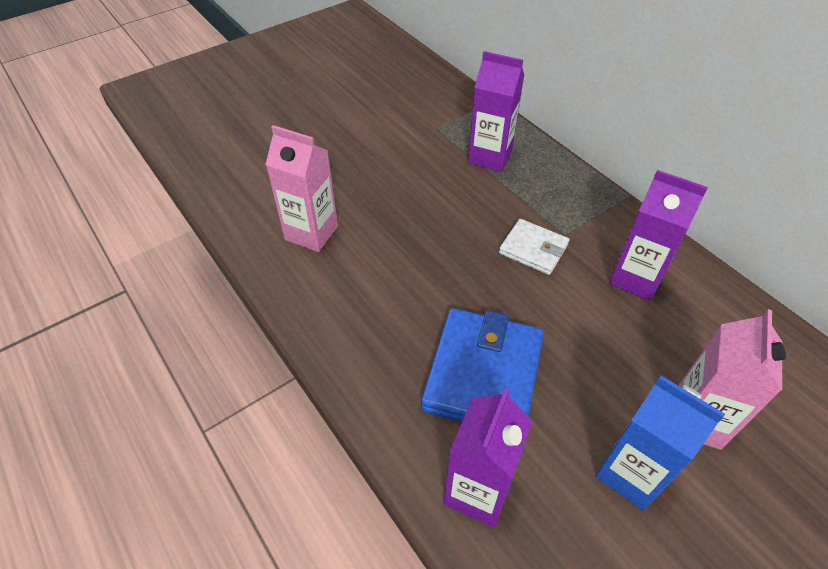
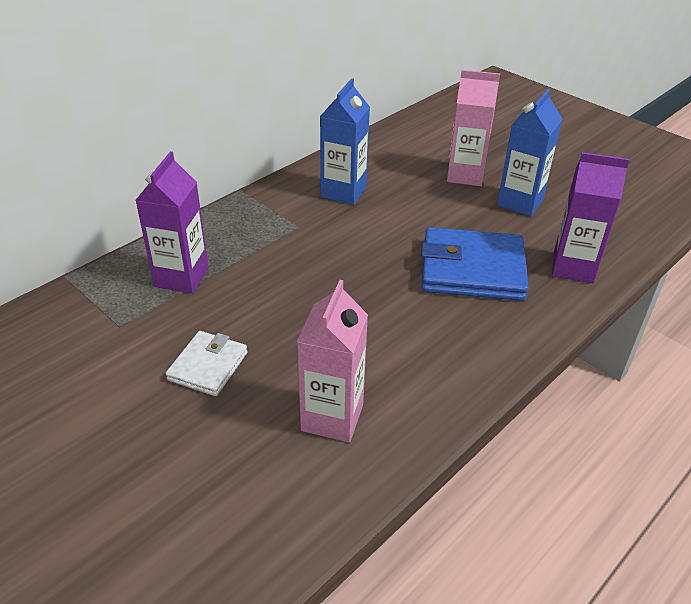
camera: 100 degrees left, 10 degrees down
(533, 249) = (321, 245): white wallet -> white wallet (208, 366)
(635, 278) = (343, 192): purple carton -> blue carton

